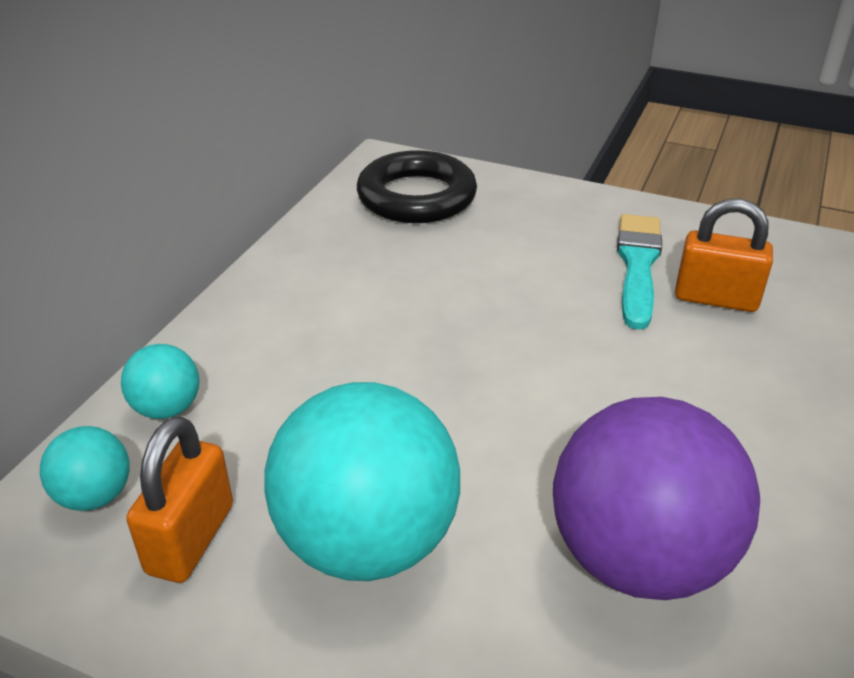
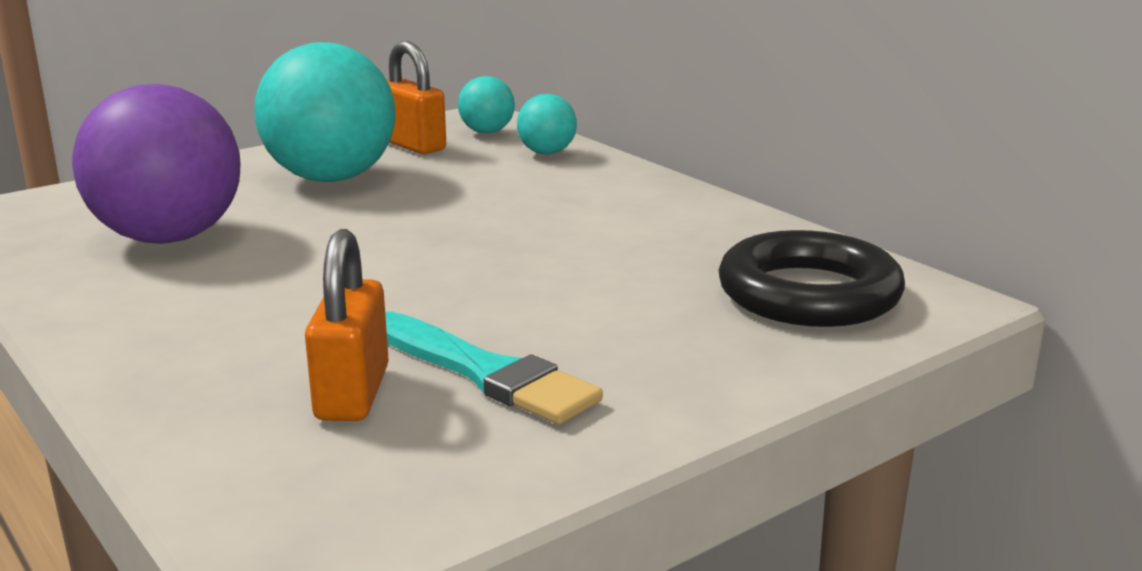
camera: 120 degrees right, 15 degrees down
(716, 298) = (352, 393): orange padlock -> orange padlock turned 45 degrees counterclockwise

